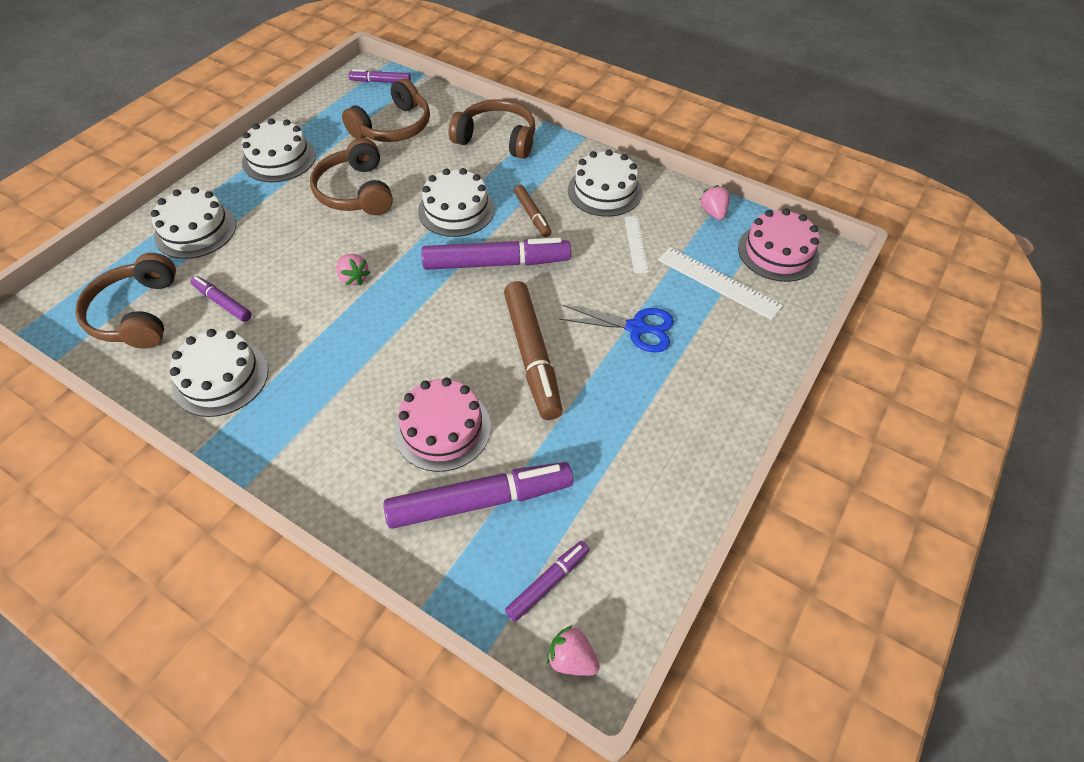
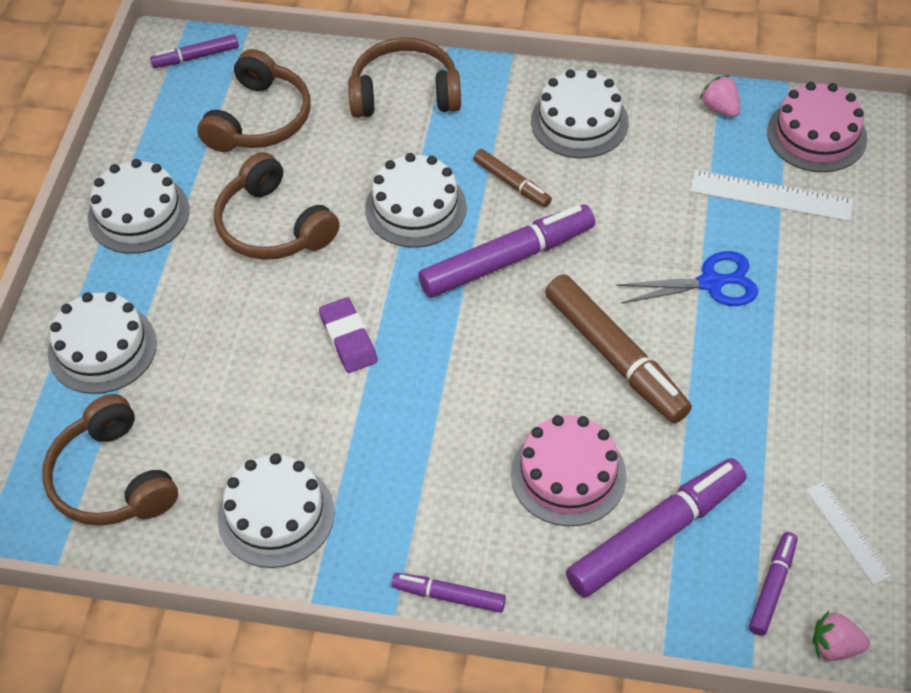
camera: 20 degrees left, 0 degrees up
(223, 303) = (209, 427): purple marker -> purple marker (449, 596)
(353, 278) = (348, 339): pink strawberry -> purple eraser
(636, 244) = (654, 179): white ruler -> white ruler (847, 532)

